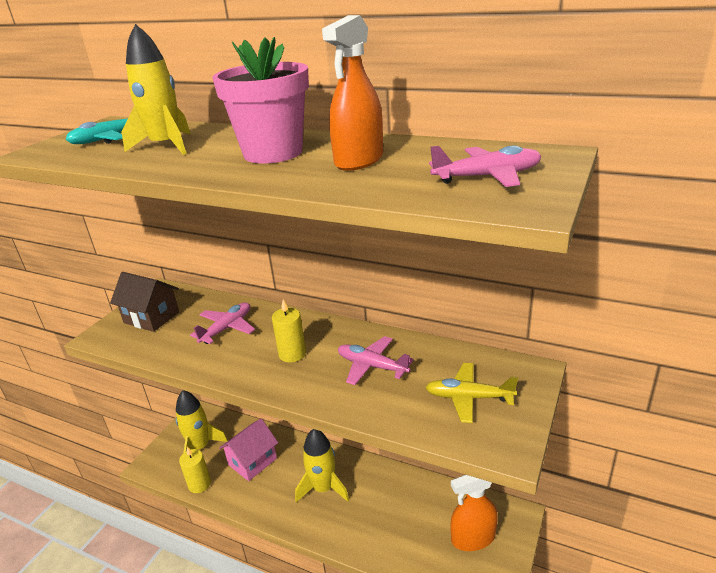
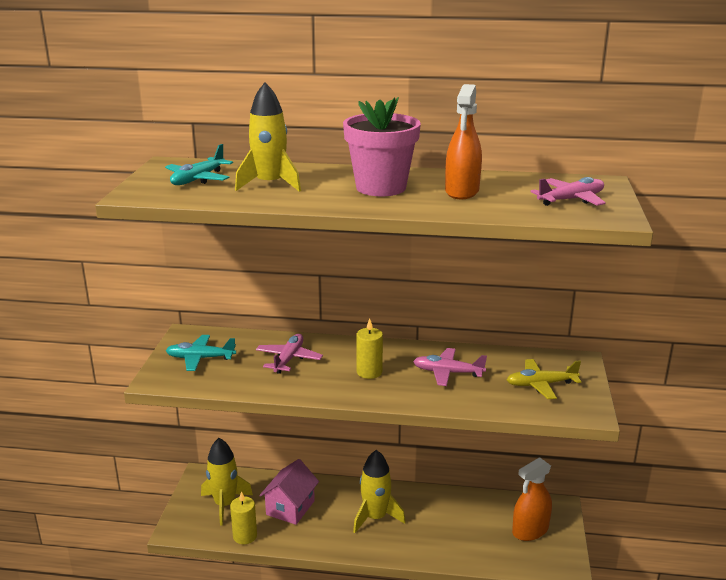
camera: 20 degrees left, 5 degrees down
(151, 317) = (200, 358): brown house -> turquoise plane

